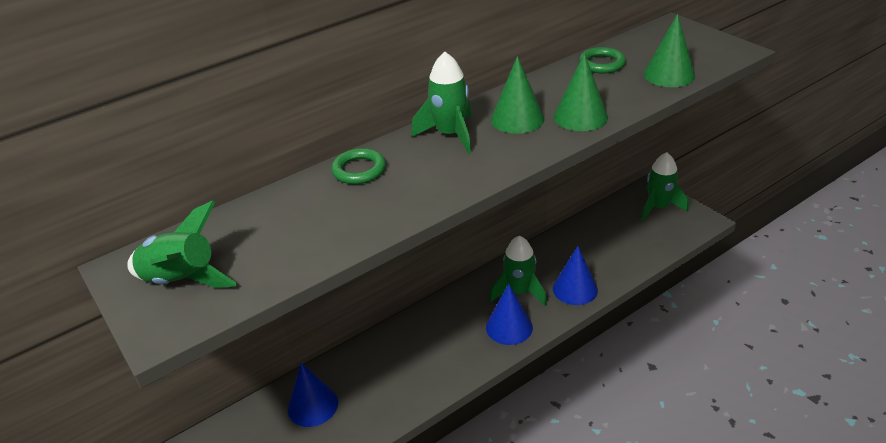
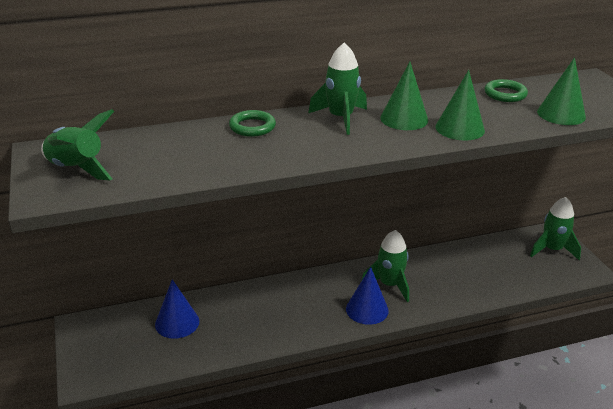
camera: 15 degrees right, 5 degrees down
(575, 289) = (440, 295): blue cone -> none

